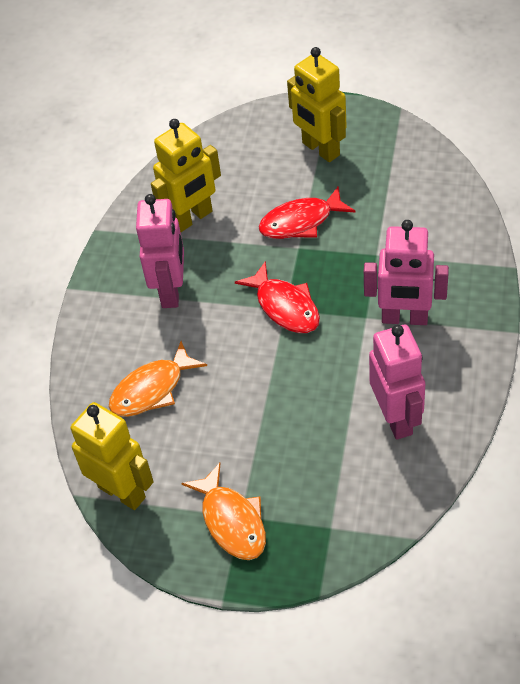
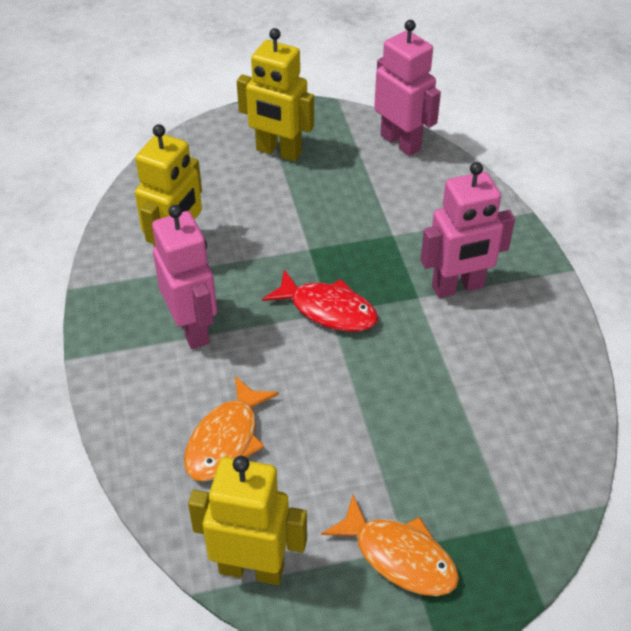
camera: 30 degrees left, 5 degrees down
(301, 222) = (297, 223): red fish -> none
(396, 418) = (510, 387): pink robot -> pink robot (401, 142)

